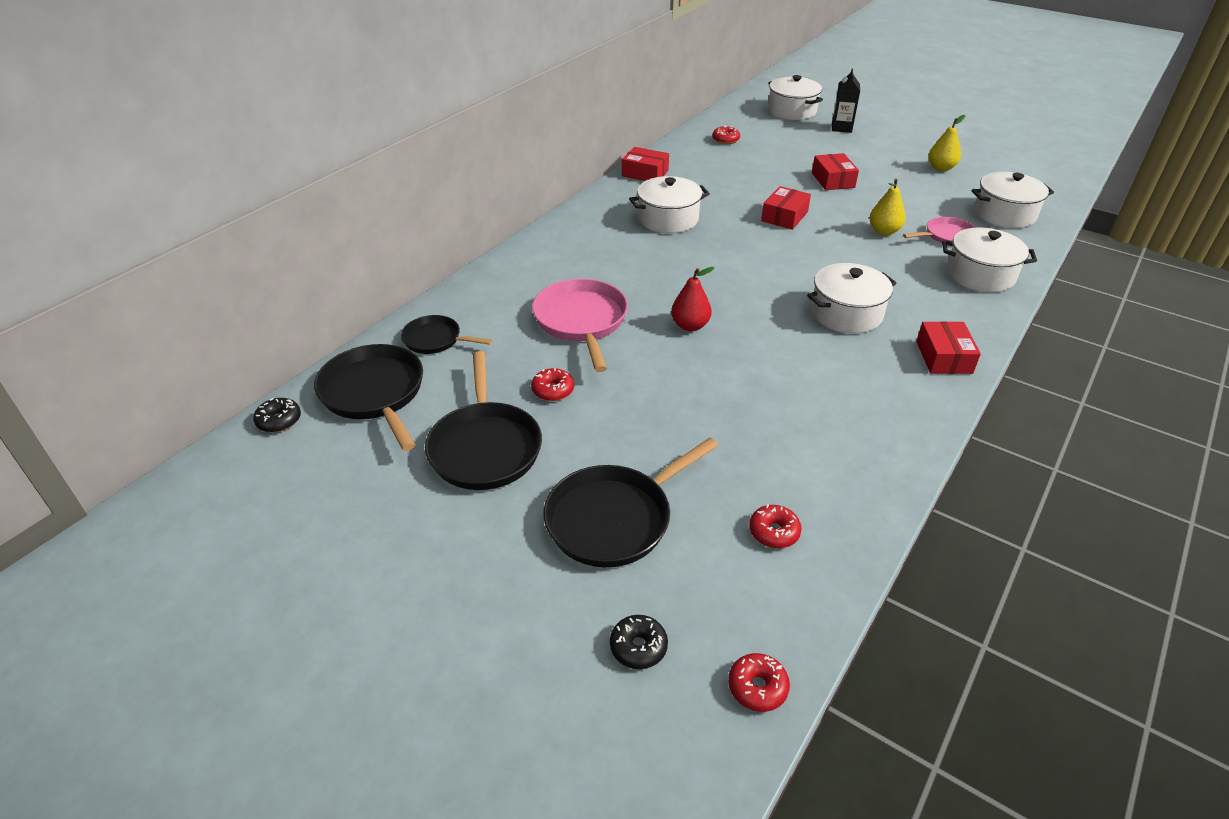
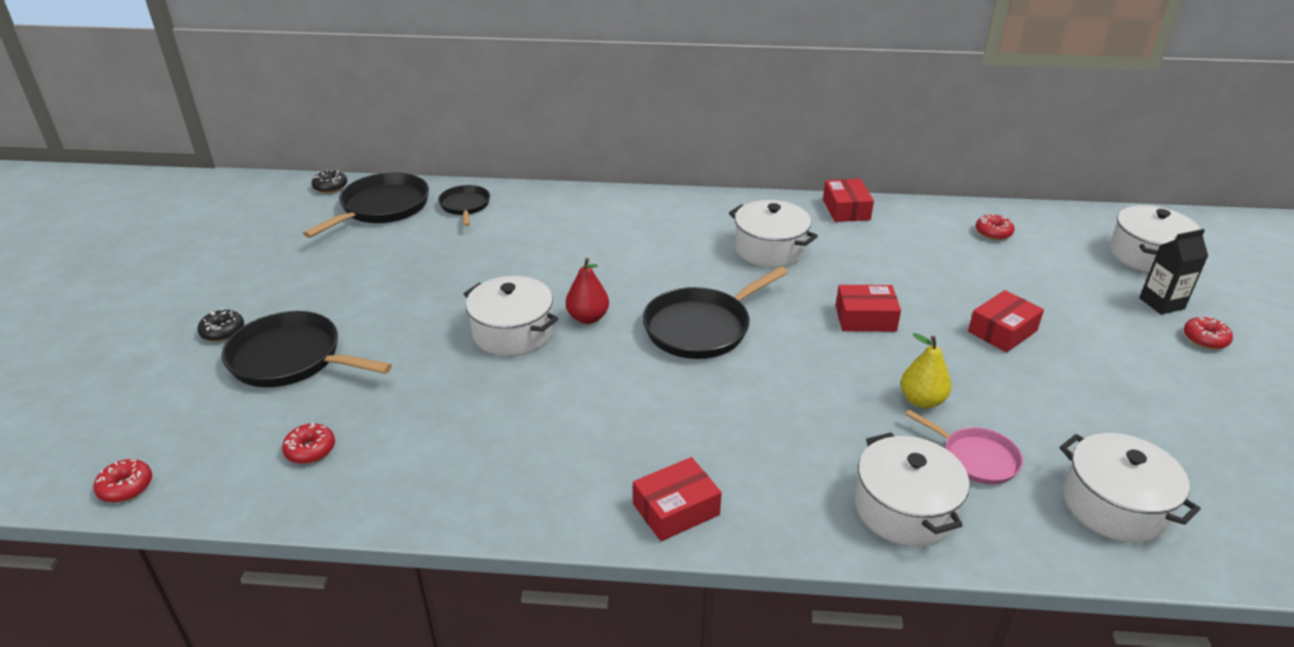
camera: 60 degrees right, 5 degrees down
(485, 447) = (346, 273): black pan -> black pan (701, 327)
(553, 390) = (436, 278): red donut -> red donut (1205, 339)
(581, 321) = (545, 260): pink pan -> none
(638, 647) = (155, 413): black donut -> black donut (223, 332)
(846, 314) = (701, 412): white pot -> white pot (512, 333)
(941, 168) = (1174, 415): yellow pear -> none

